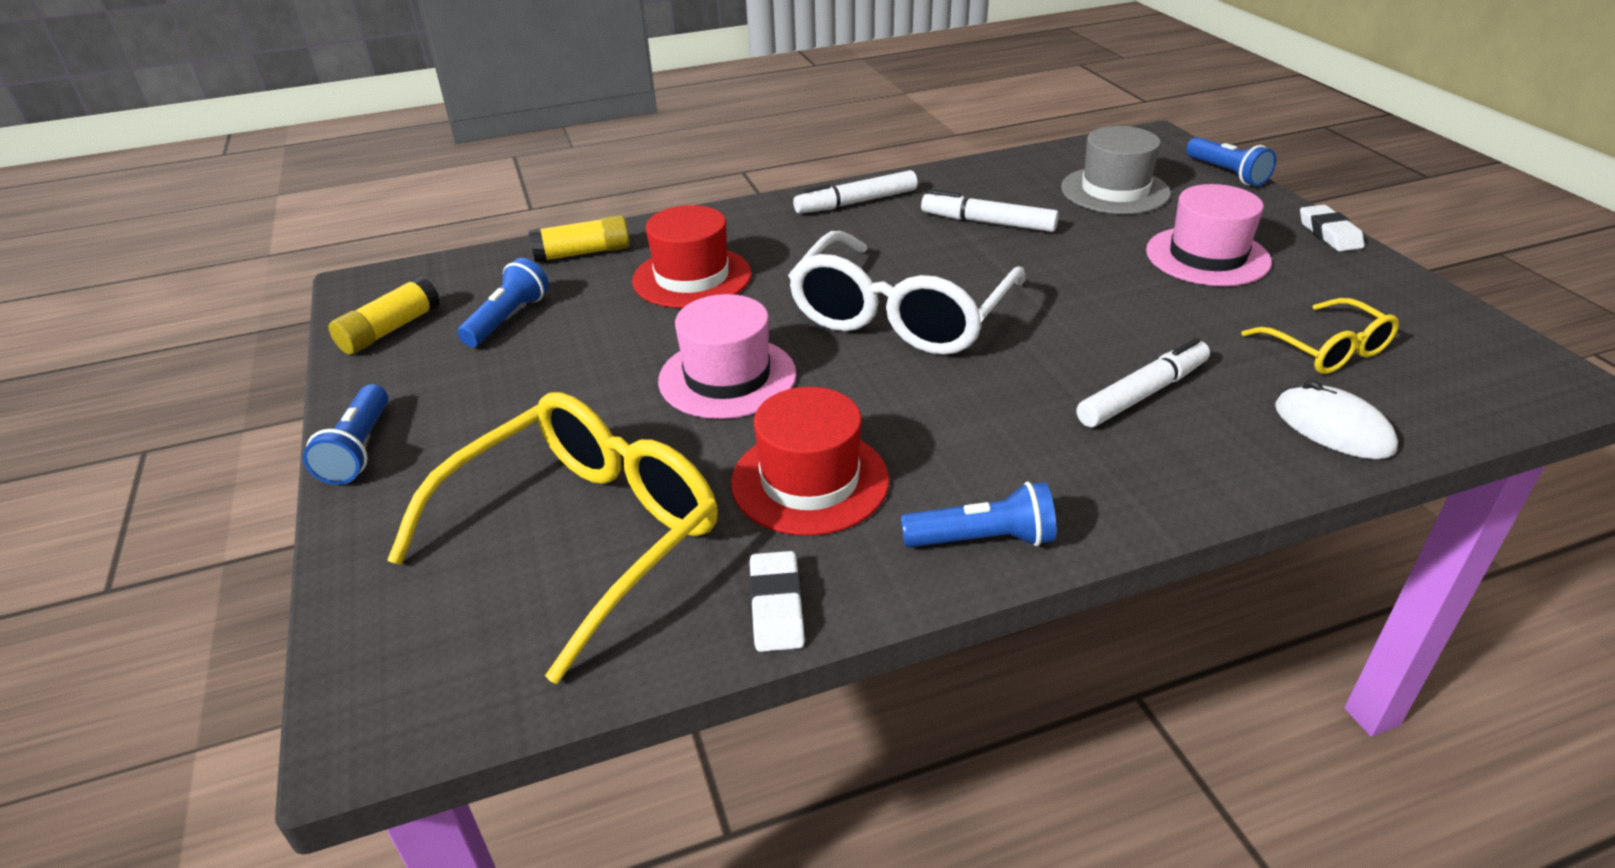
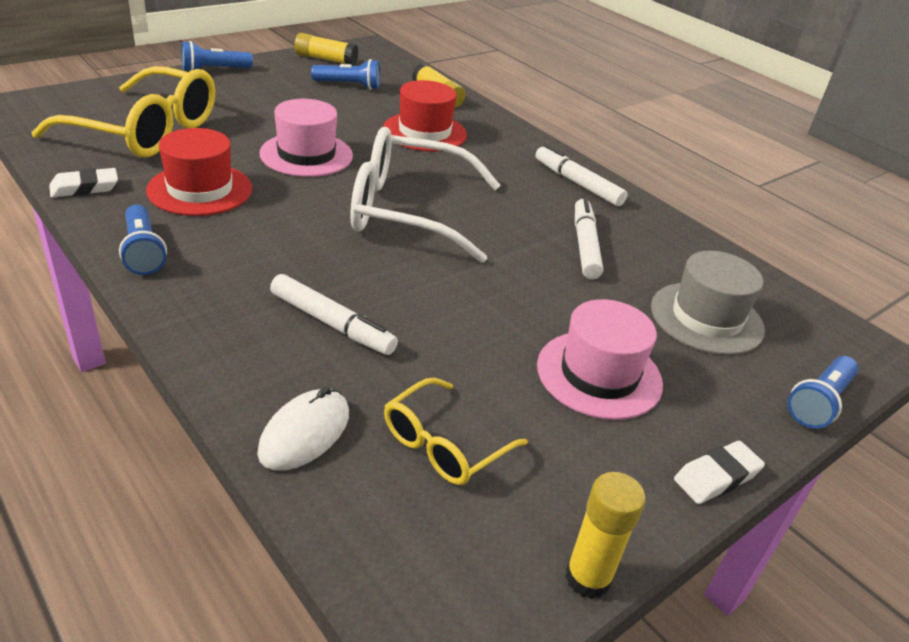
camera: 65 degrees right, 0 degrees up
(1461, 308) = (588, 578): none -> yellow glue stick

